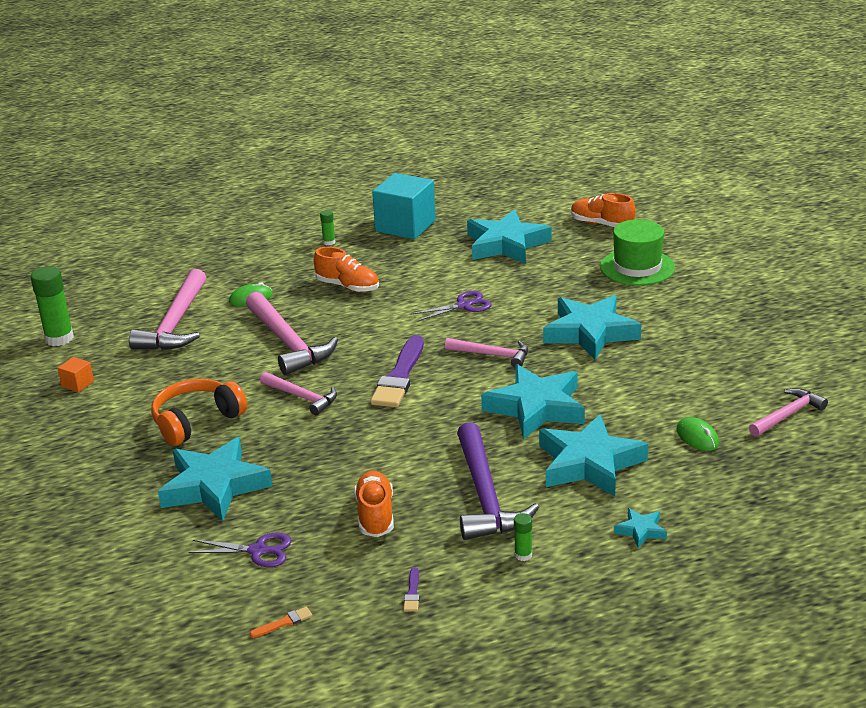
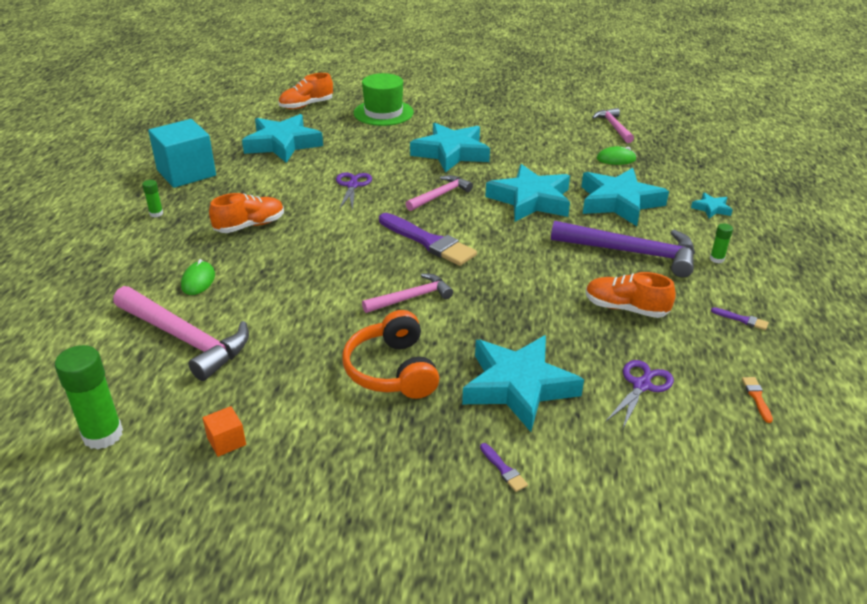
camera: 65 degrees left, 5 degrees up
(111, 507) = (503, 469): none -> purple brush
(288, 343) = (309, 281): pink hammer -> none

